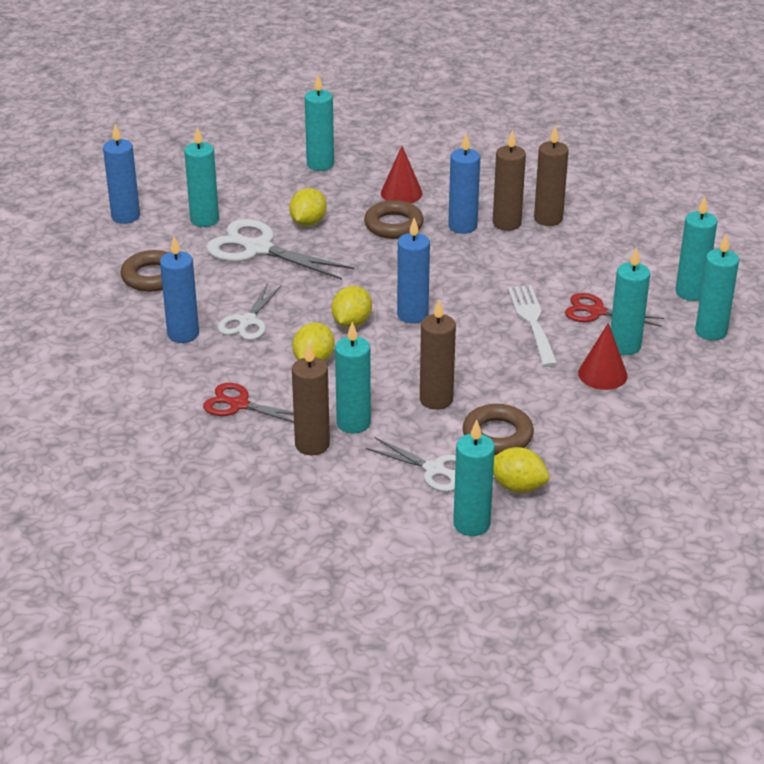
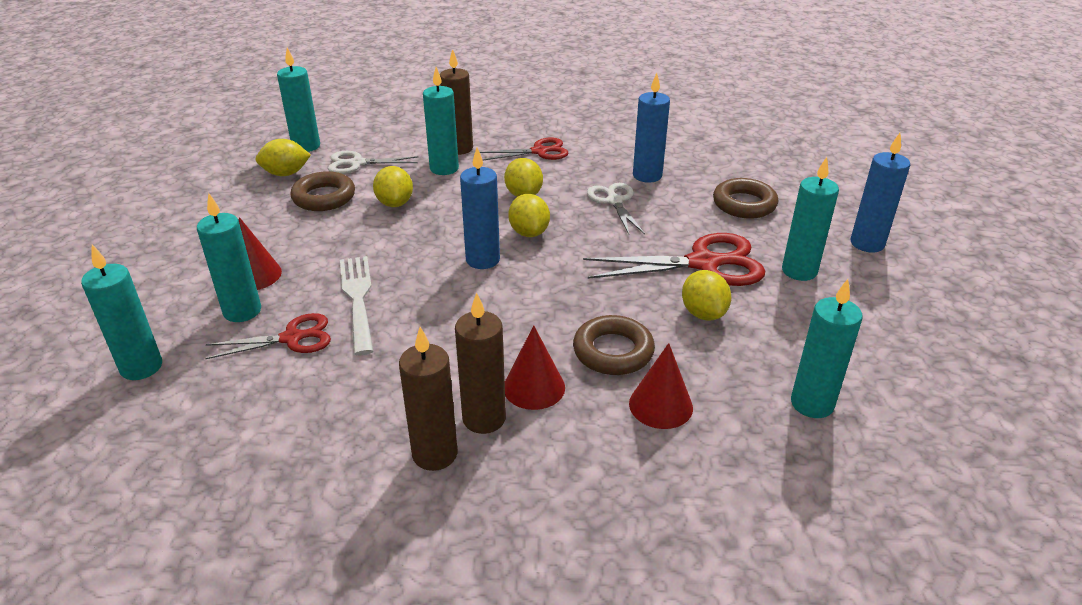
camera: 145 degrees right, 0 degrees up
(257, 248) = (704, 263): white scissors -> red scissors
(436, 400) = (395, 203): brown candle -> yellow lemon
(462, 226) = (534, 387): blue candle -> red cone
(532, 322) = (357, 299): white fork -> white fork turned 150 degrees counterclockwise
(690, 292) = (179, 414): turquoise candle -> none

